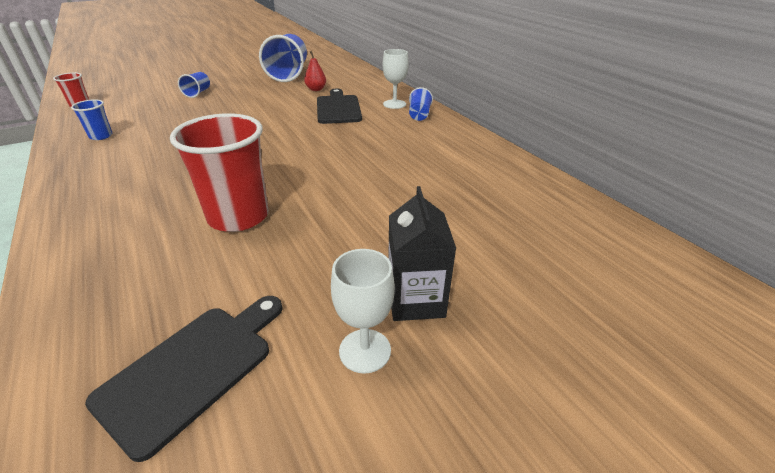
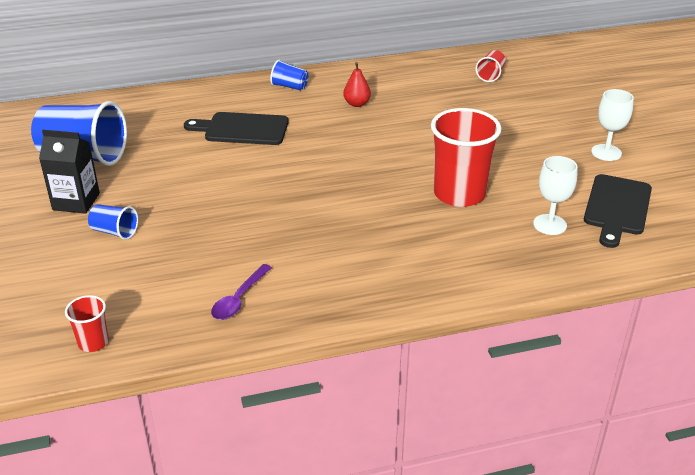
camera: 75 degrees left, 0 degrees up
(101, 136) = (239, 299): blue cup -> purple spoon
(192, 368) = (617, 208): black cutting board -> black cutting board turned 120 degrees counterclockwise
(316, 89) = (166, 138): red pear -> red pear (356, 104)
(394, 104) = (250, 95): white goblet -> white goblet (550, 224)
(415, 300) = (568, 132): black carton -> black carton (76, 201)
(537, 217) = (490, 75): none -> red cup

